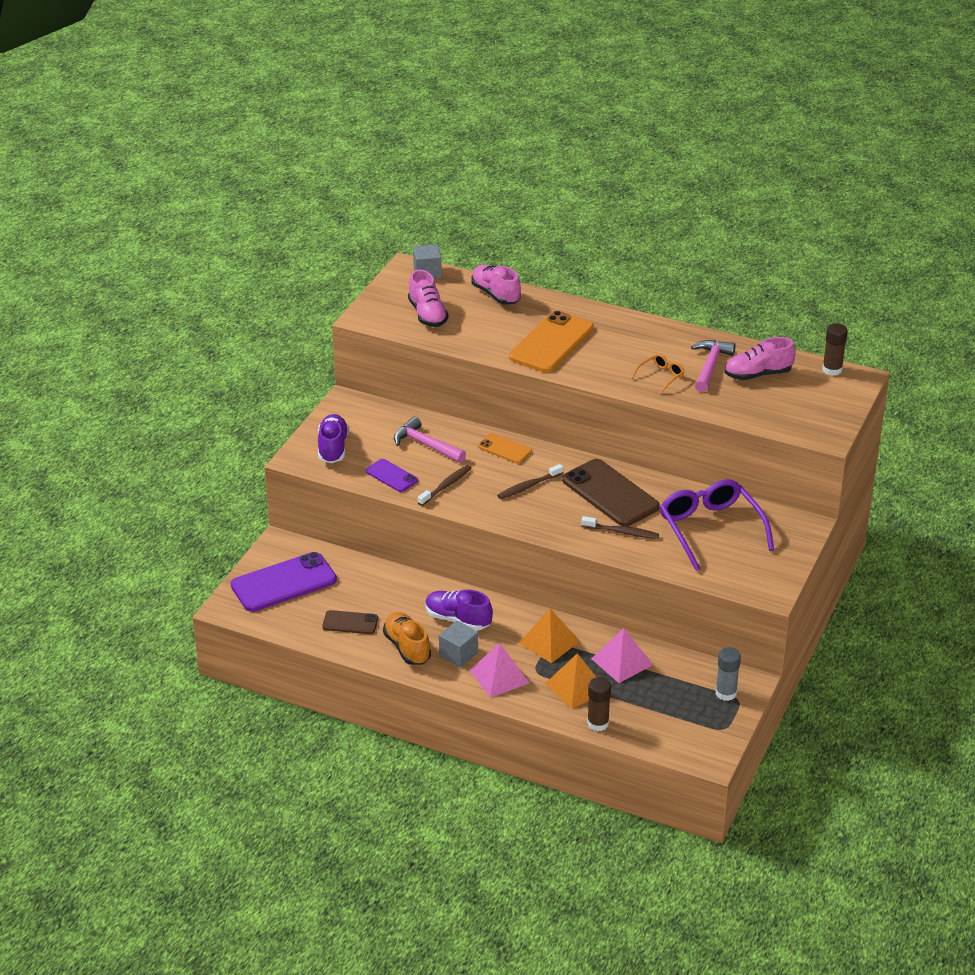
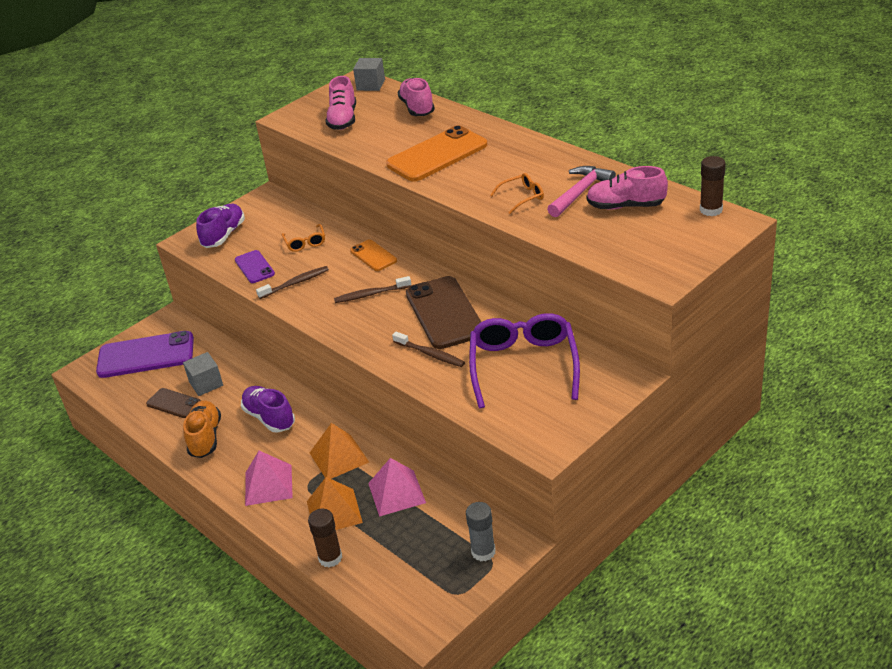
camera: 25 degrees right, 0 degrees up
(425, 445) = (305, 243): pink hammer -> orange glasses
(458, 654) = (246, 453): grey cube -> grey cube (206, 384)

